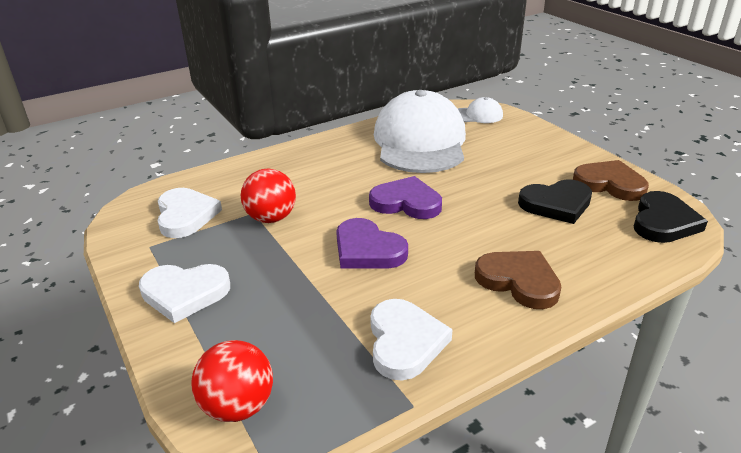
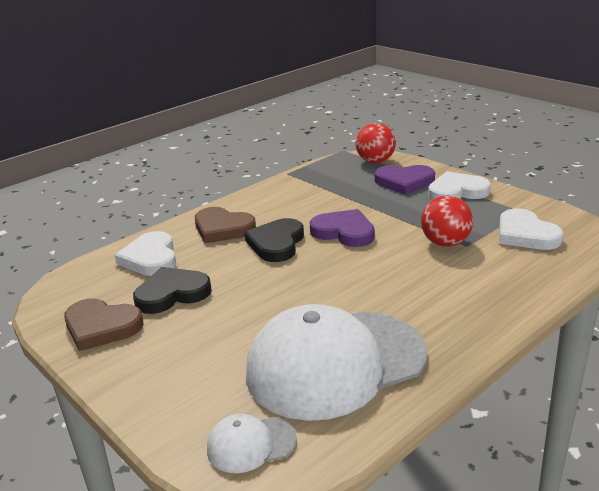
camera: 170 degrees right, 5 degrees down
(404, 342) = (298, 191): white heart -> white heart (150, 258)
(406, 202) = (325, 274): purple heart -> purple heart (404, 182)
(420, 141) = (335, 363): white cap -> white cap turned 75 degrees clockwise
(663, 222) = (75, 290): black heart -> black heart (276, 243)

